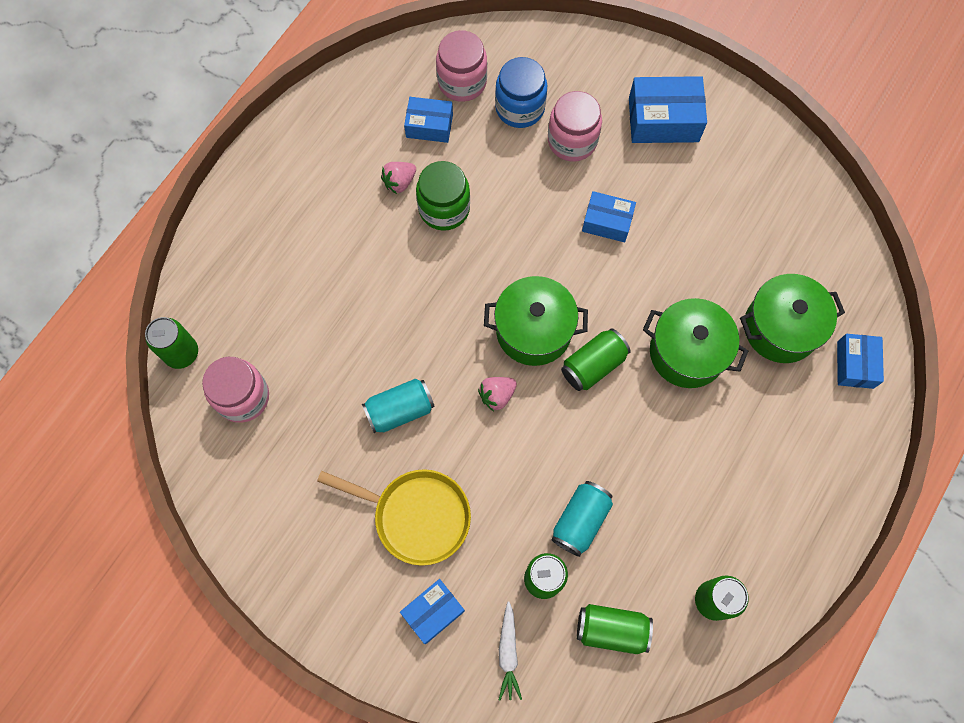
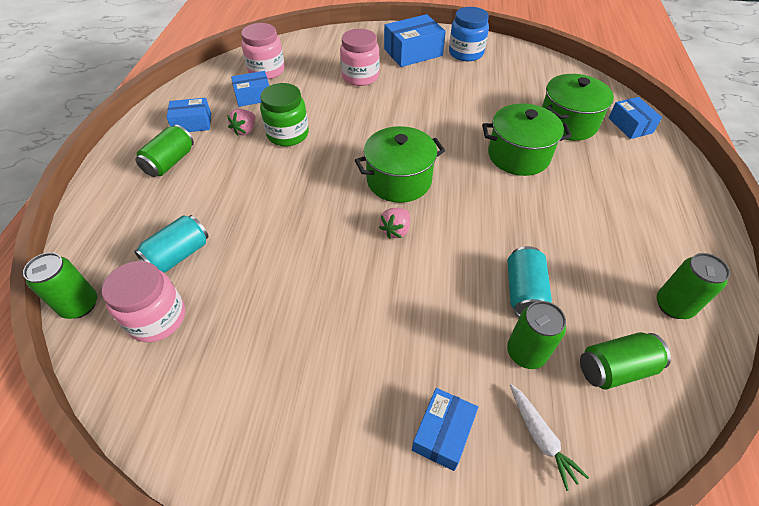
camera: 25 degrees left, 20 degrees down
(400, 410) = (317, 271): turquoise can -> turquoise can (178, 255)
(416, 515) = (377, 350): yellow pan -> none
(520, 108) = (314, 71): blue jar -> blue jar (466, 53)
(593, 365) = (458, 185): green can -> green can (170, 162)
(607, 222) = (411, 107): blue box -> blue box (192, 123)

